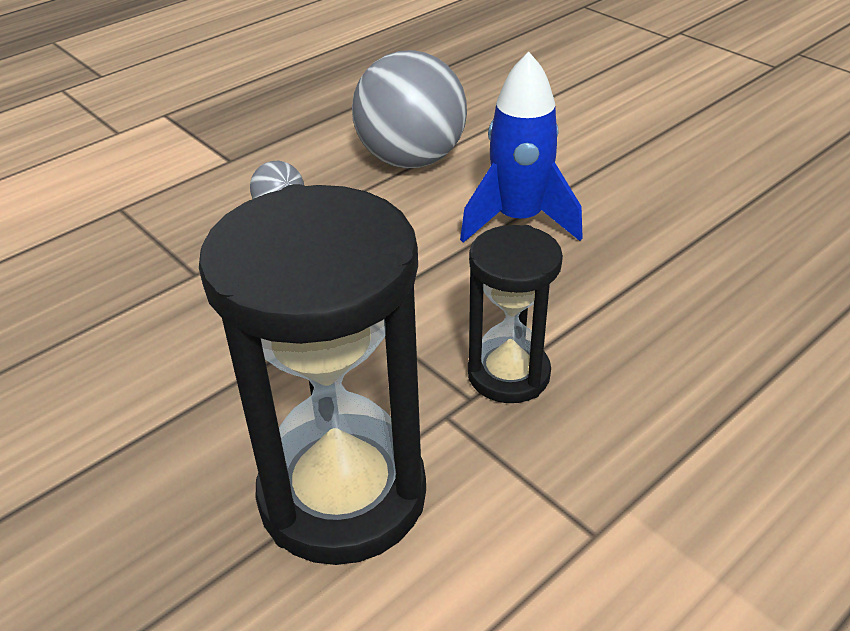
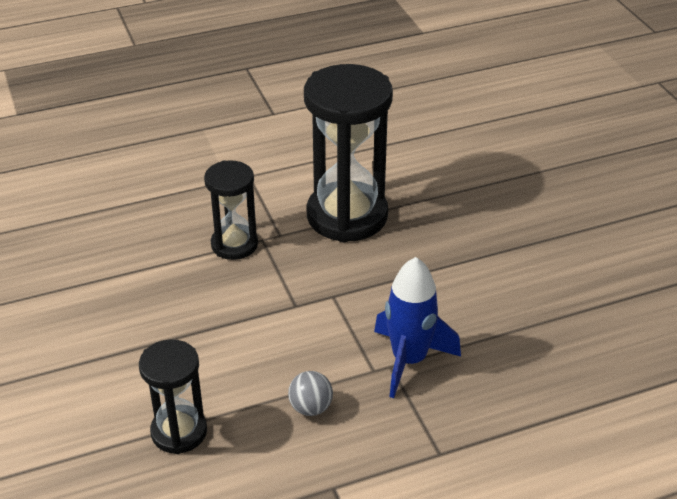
camera: 160 degrees left, 0 degrees up
(411, 160) = (179, 432): grey ball -> black hourglass
(518, 220) = (146, 341): blue rocket -> blue rocket (409, 360)

